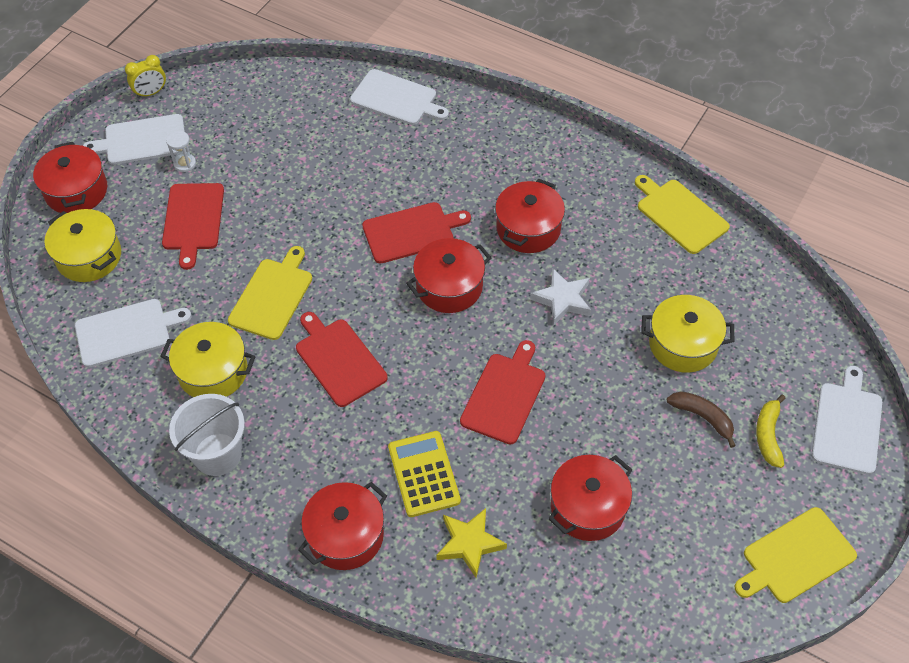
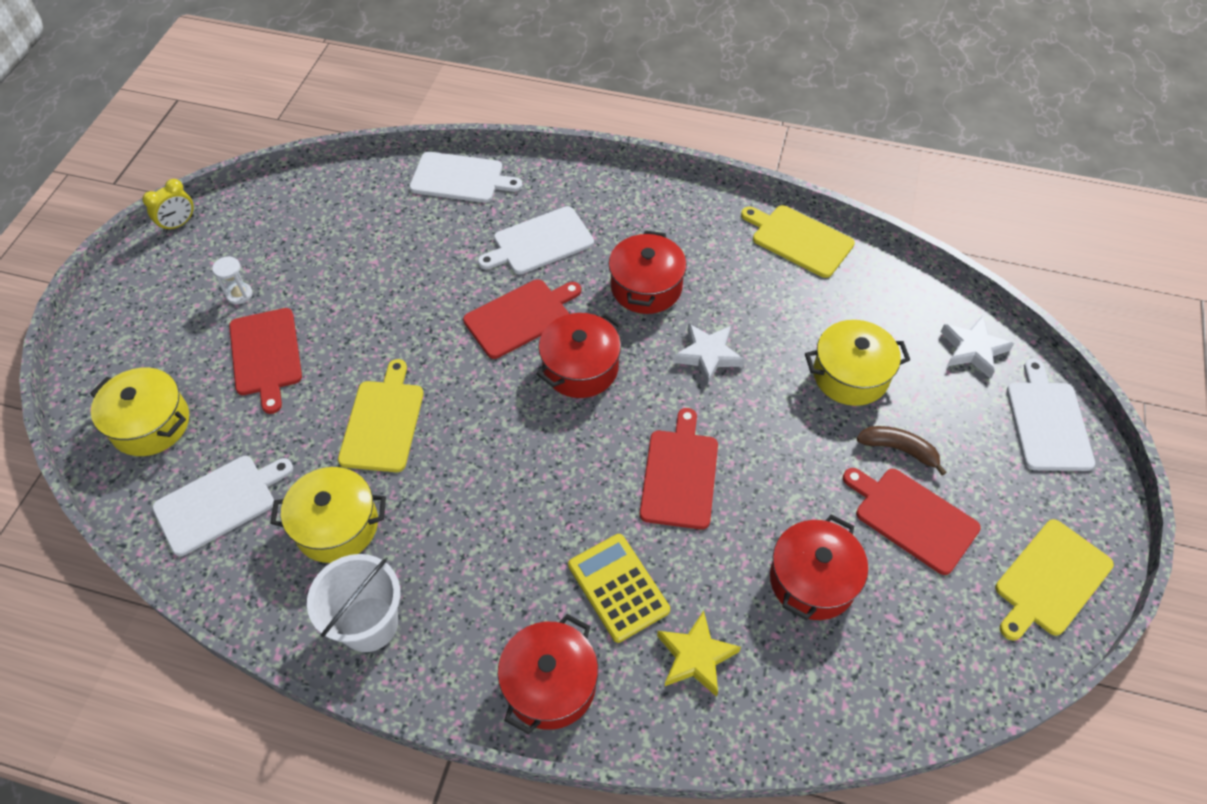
camera: 15 degrees left, 0 degrees up
(76, 191) = (116, 351): red pot -> none
(142, 140) = (182, 278): white cutting board -> white cutting board (540, 242)
(339, 360) = (481, 478): red cutting board -> red cutting board (912, 518)
(768, 435) = (973, 453): yellow banana -> none
(803, 346) = (973, 349): none -> white star

